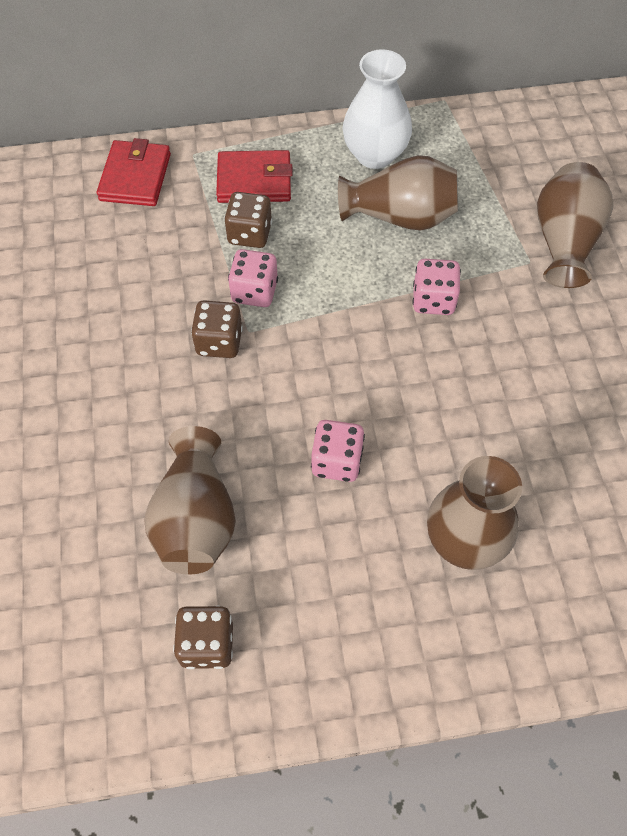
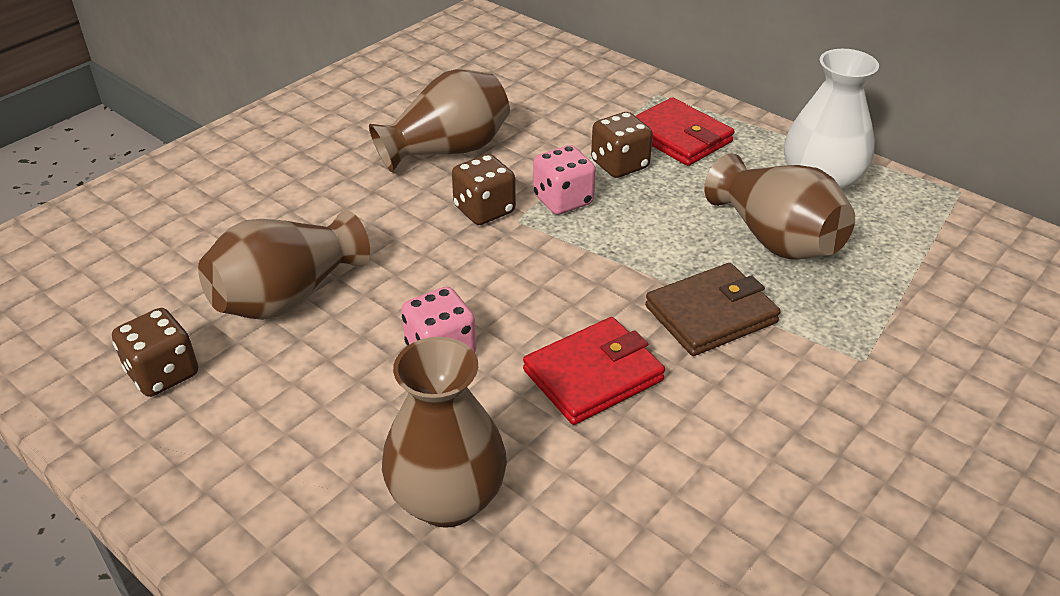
camera: 50 degrees right, 20 degrees down
(135, 177) = (589, 81): red wallet -> red wallet (593, 375)
(433, 300) = (711, 314): pink dice -> brown wallet
(564, 242) = (931, 372): brown vase -> brown vase (447, 150)

